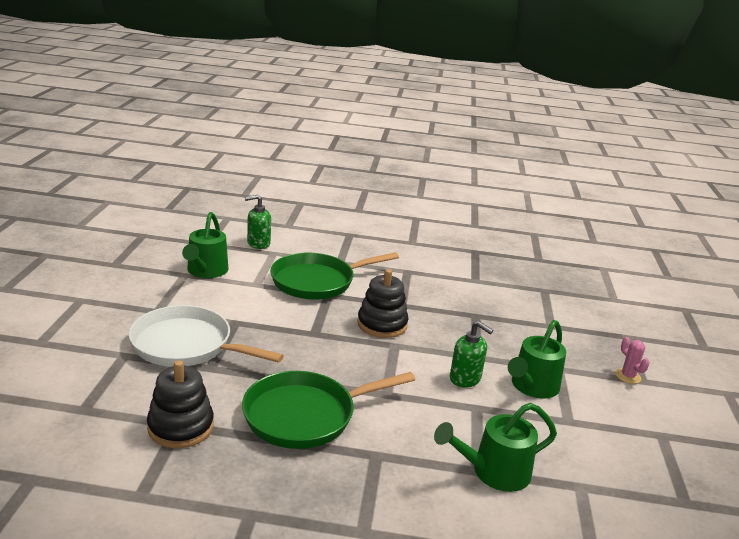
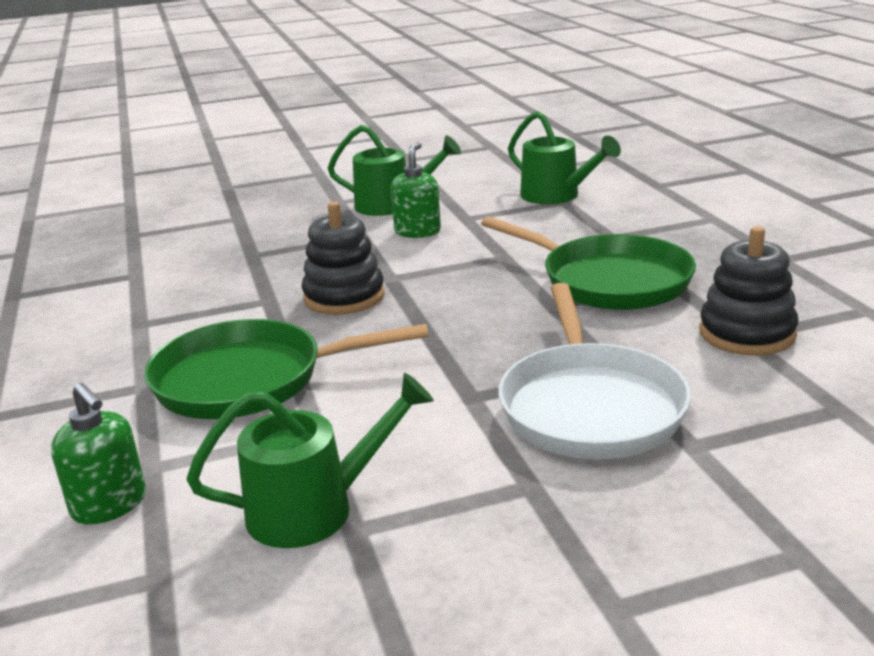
camera: 110 degrees left, 0 degrees up
(317, 281) = (249, 380): green pan -> green pan turned 135 degrees clockwise
(628, 376) = (318, 178): pink cactus -> none

